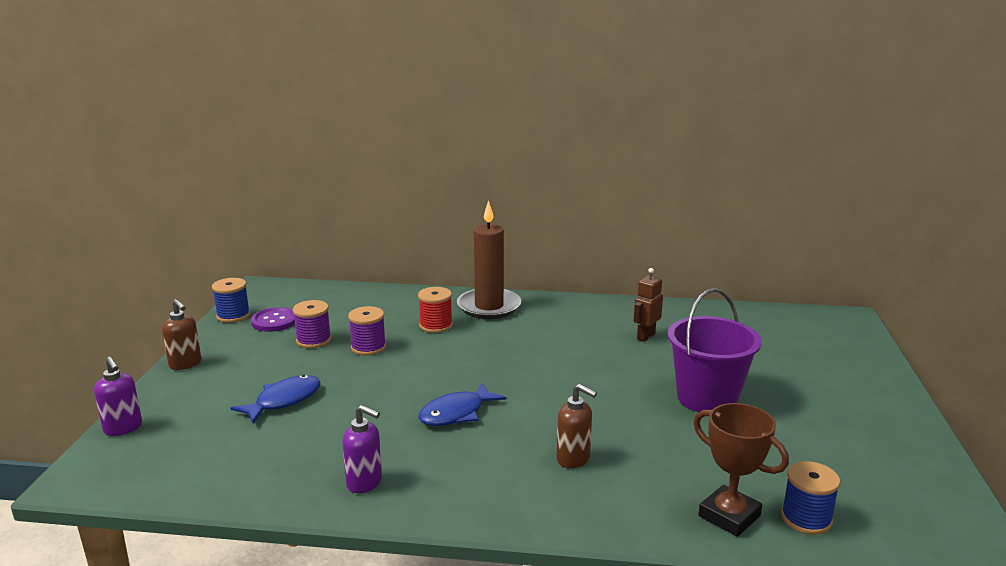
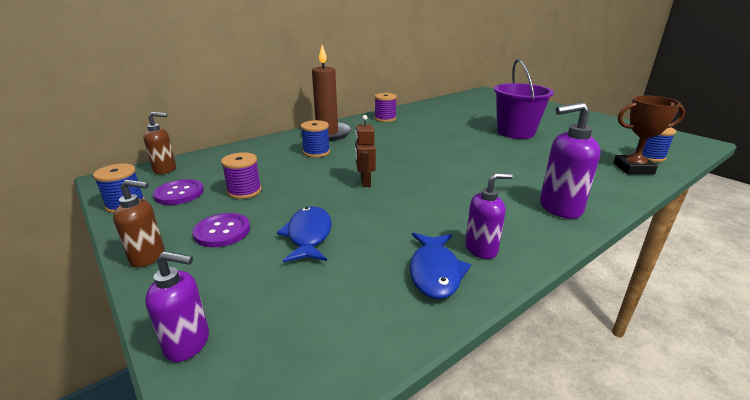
camera: 45 degrees left, 5 degrees up
(246, 368) = (222, 231): none -> purple button
(368, 347) = (298, 179): purple spool -> purple spool (385, 118)
(436, 325) = (316, 152): red spool -> blue spool
(456, 413) = (436, 187): blue fish -> blue fish (435, 272)
(514, 497) = (559, 208): none -> purple soap dispenser
(573, 459) = (535, 178): brown soap dispenser -> brown soap dispenser (165, 169)
(645, 336) = (434, 120): brown robot -> brown robot (365, 182)

